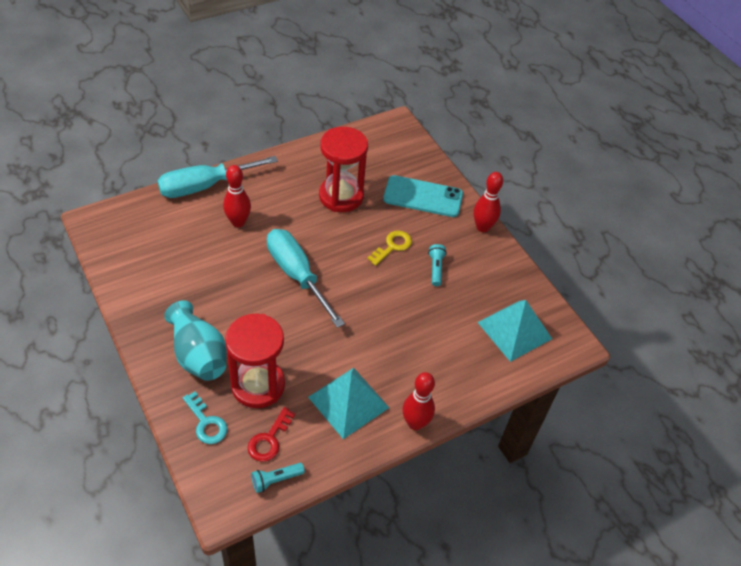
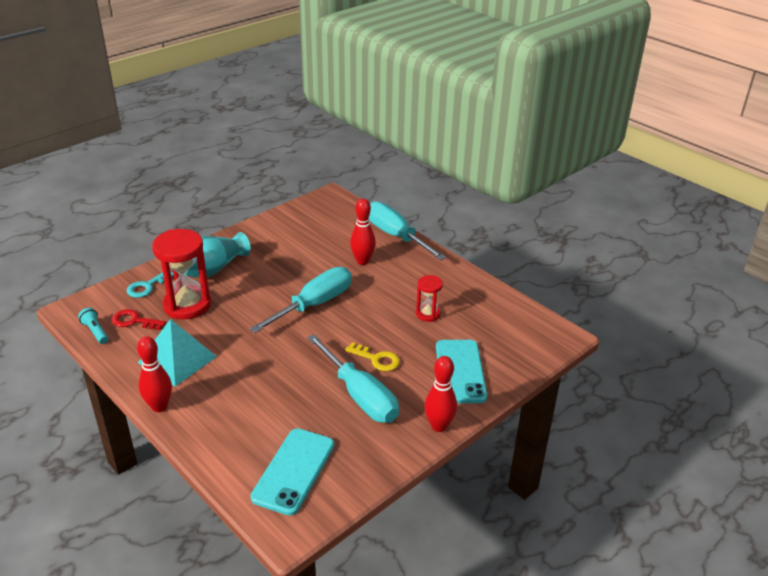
camera: 80 degrees right, 15 degrees down
(341, 196) = (428, 314): red hourglass -> red hourglass, size x0.52
(436, 268) = (359, 395): turquoise flashlight -> turquoise screwdriver
(514, 330) = (293, 471): turquoise pyramid -> turquoise phone

